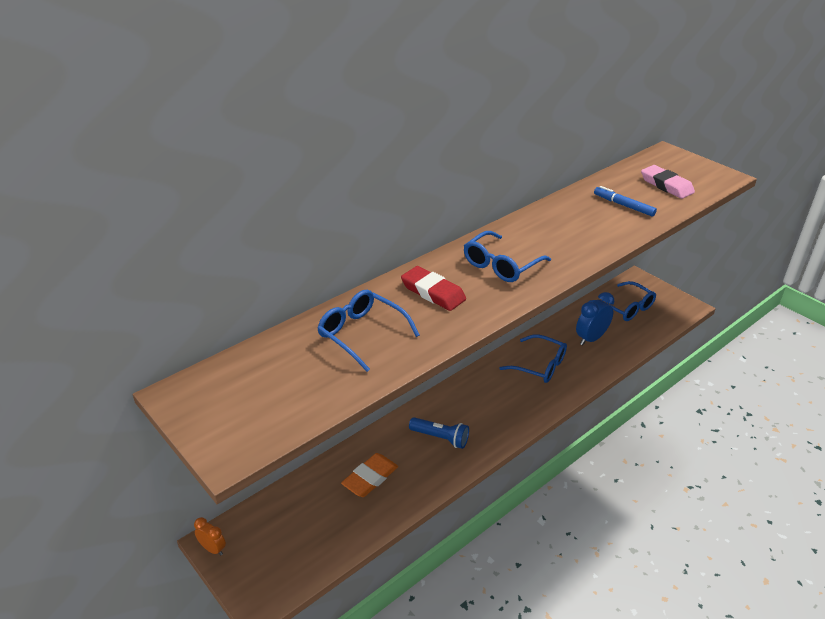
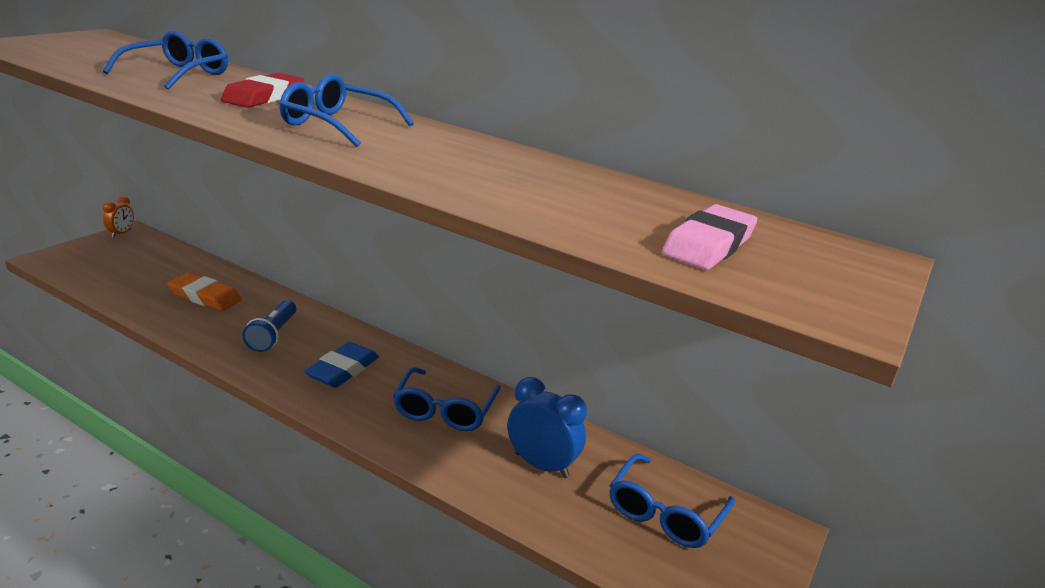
camera: 70 degrees right, 10 degrees down
(491, 405) = (343, 370): none -> blue eraser
(623, 205) = (581, 203): blue marker -> none

